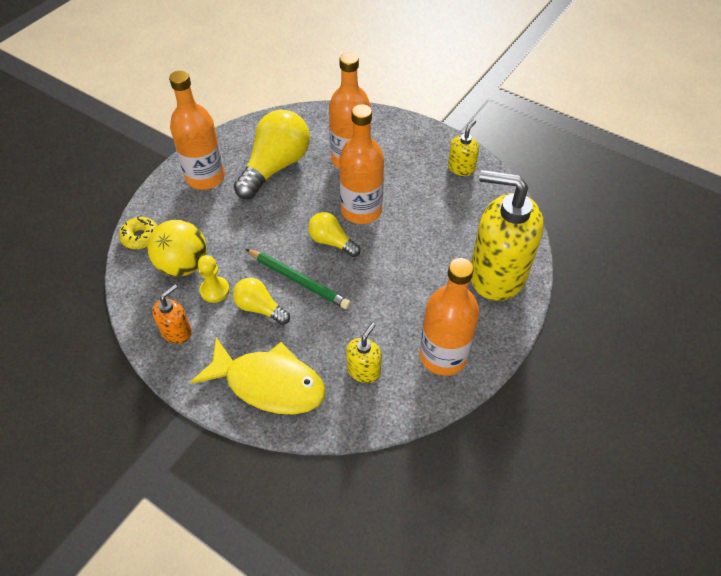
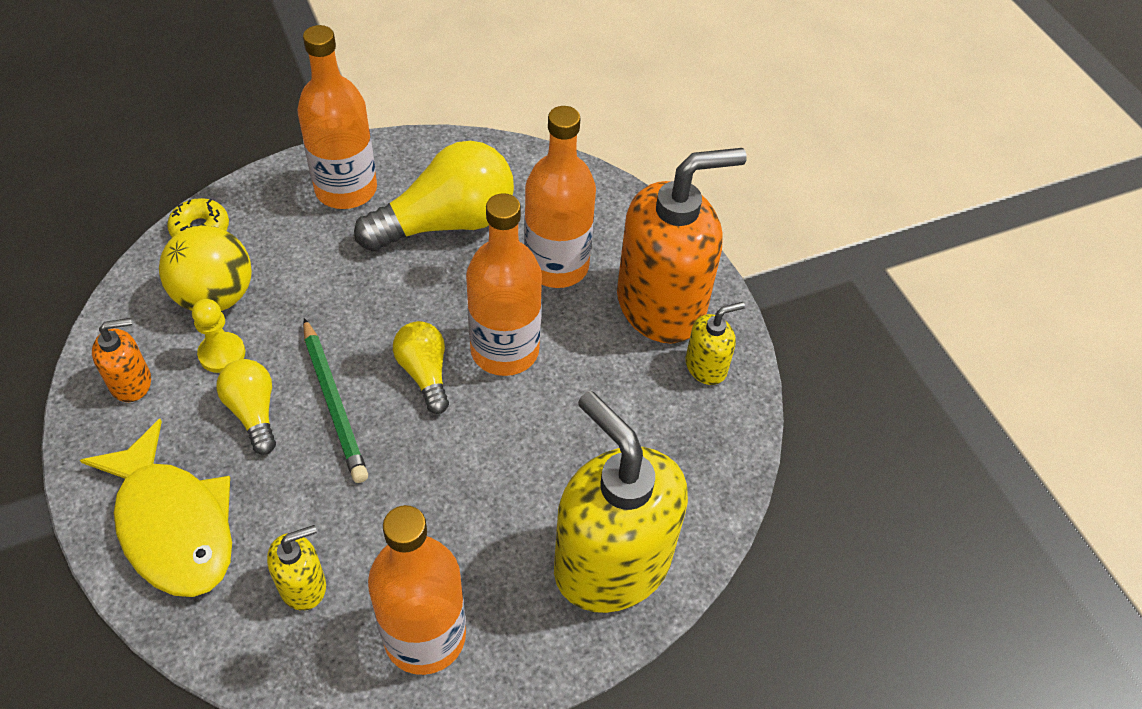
camera: 30 degrees right, 0 degrees up
(416, 151) = (661, 304): none -> orange soap dispenser

